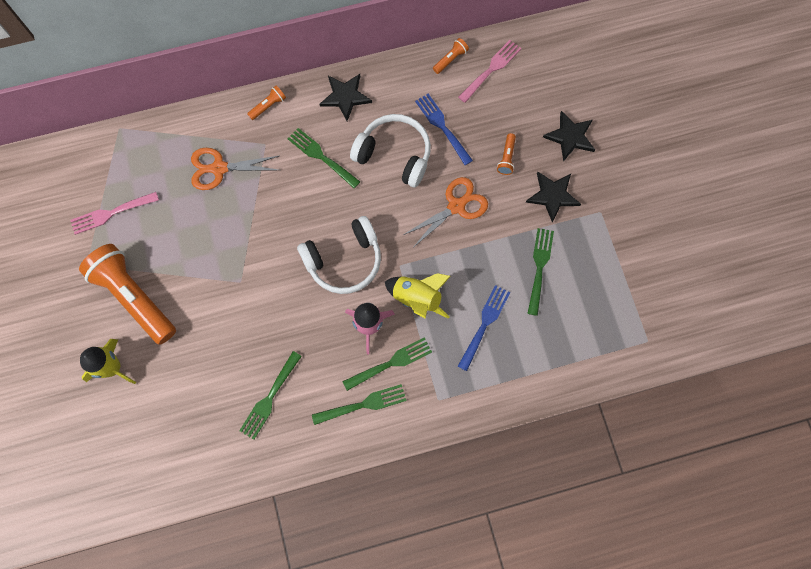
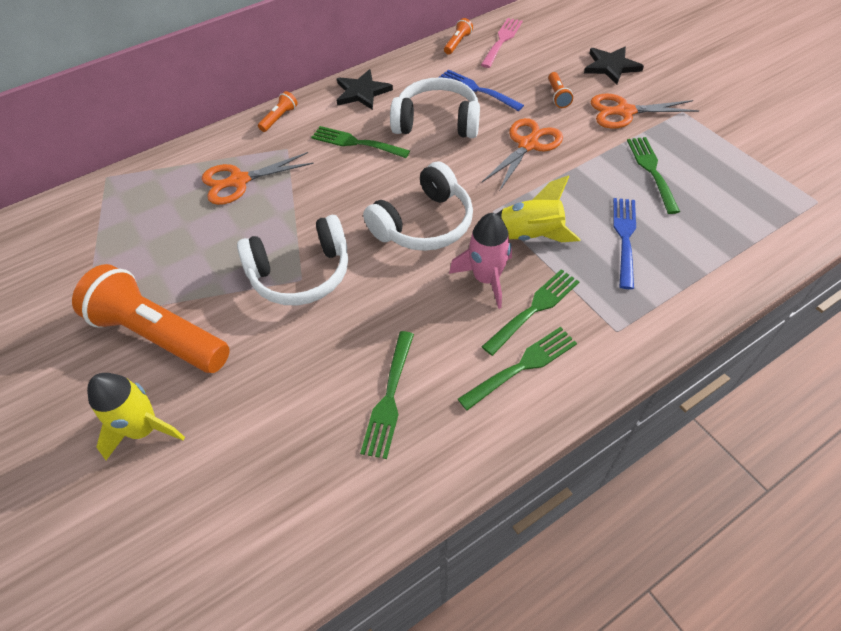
camera: 15 degrees left, 20 degrees down
(111, 213) = (110, 256): pink fork -> none
(241, 277) = (301, 274): none -> white headphones
(552, 196) = (624, 112): black star -> orange scissors

